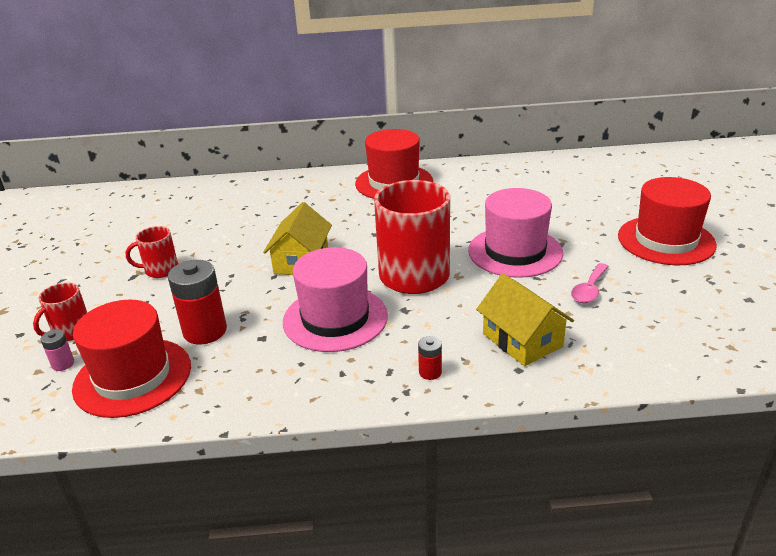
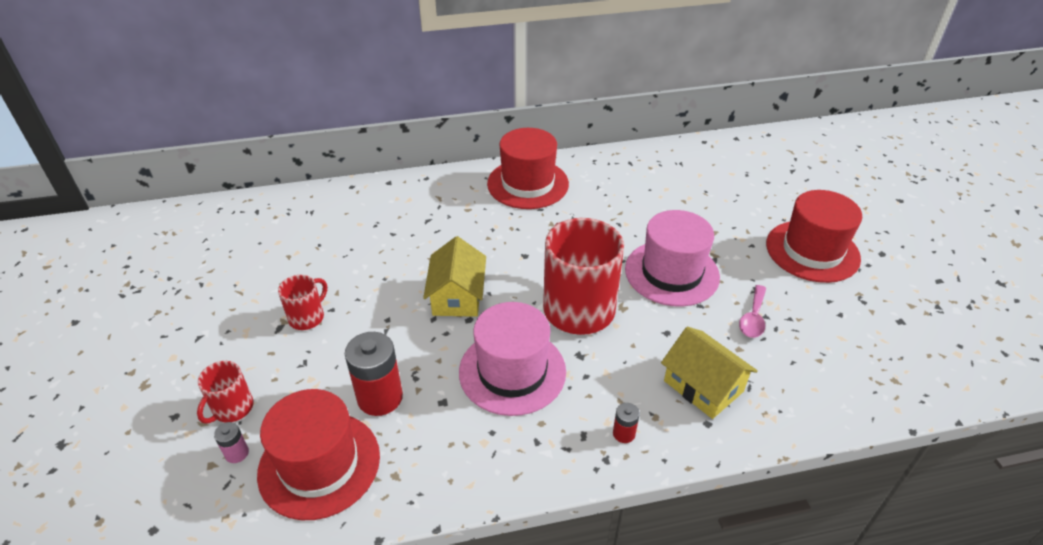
camera: 10 degrees left, 10 degrees up
(160, 270) = (307, 317): red mug -> red mug turned 150 degrees clockwise

